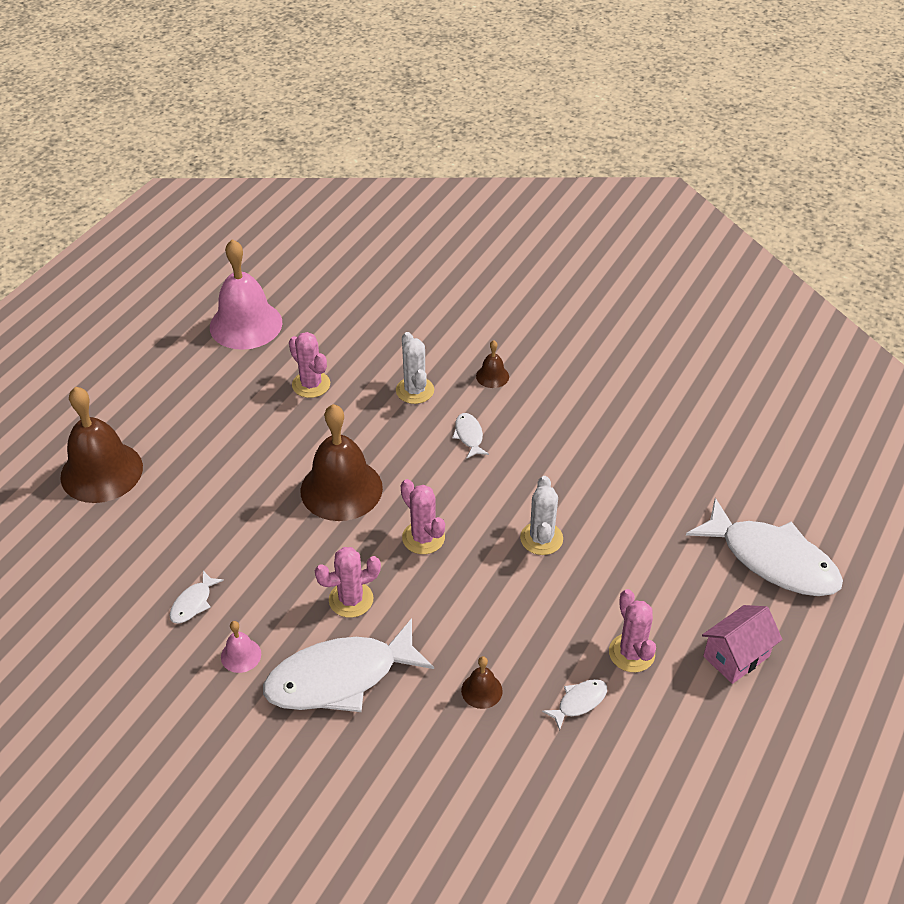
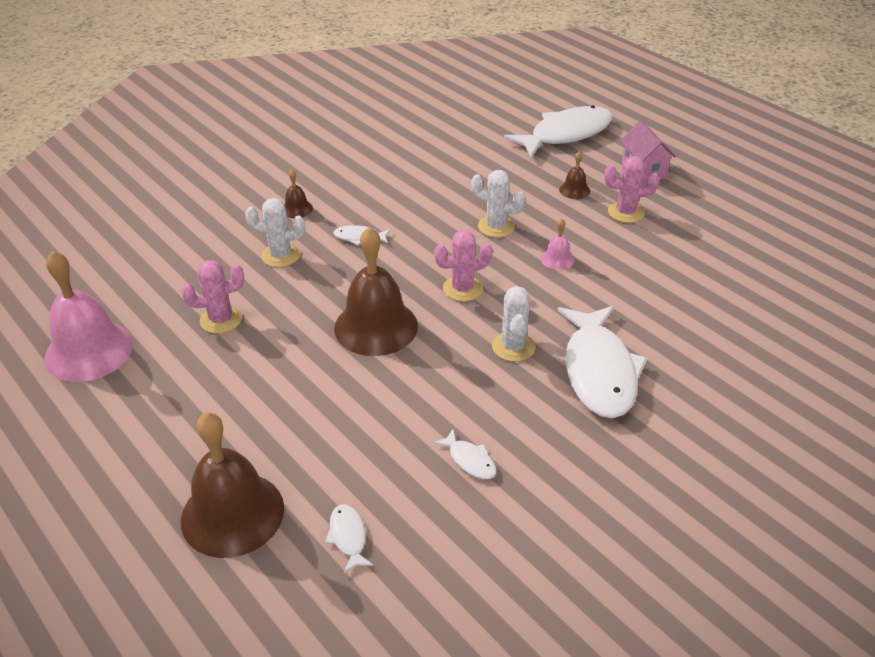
camera: 70 degrees left, 5 degrees down
(241, 655) = (550, 434): pink bell -> pink bell (557, 259)
(351, 599) = (513, 347): pink cactus -> white cactus
(481, 690) = (638, 292): brown bell -> brown bell (574, 190)
(579, 702) = (663, 247): white fish -> white fish (348, 537)

